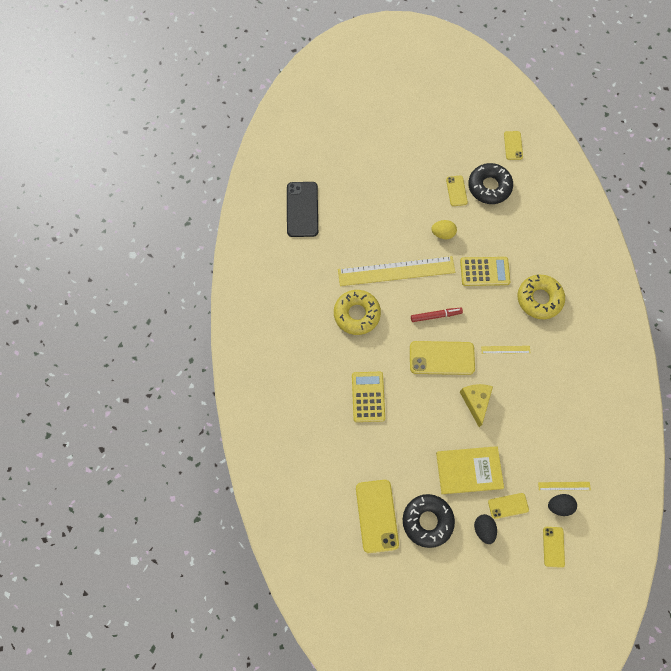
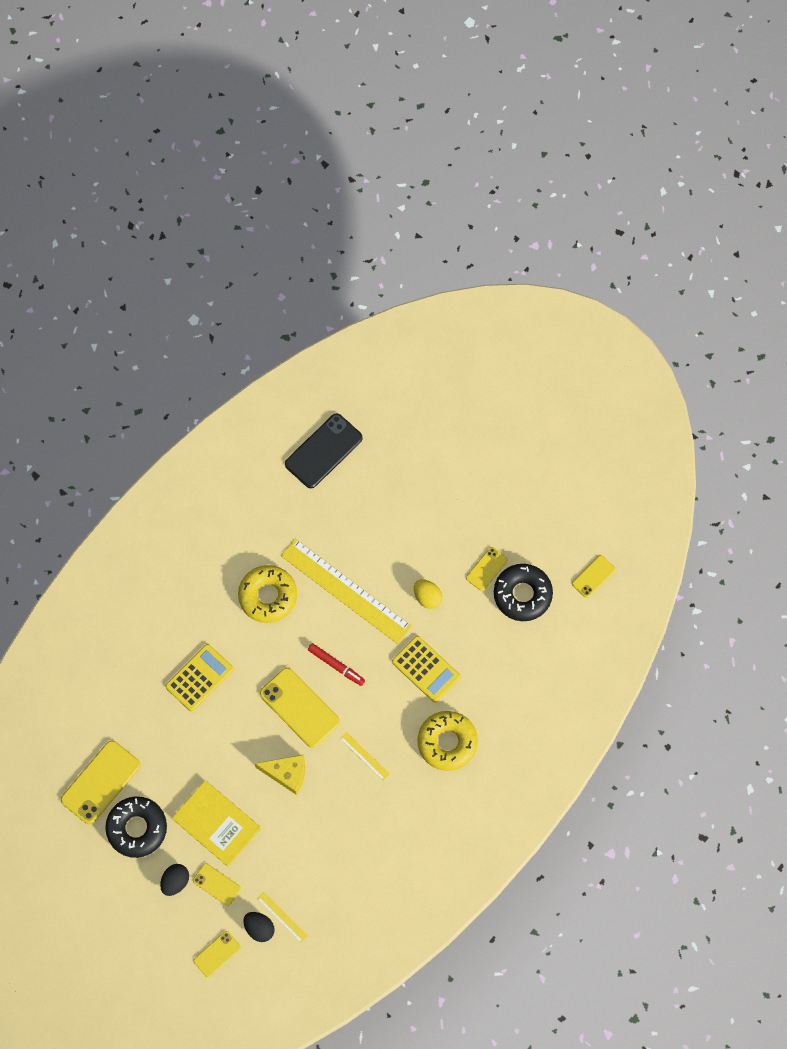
camera: 45 degrees right, 0 degrees up
(476, 401) = (287, 774): yellow cheese -> yellow cheese turned 60 degrees clockwise

